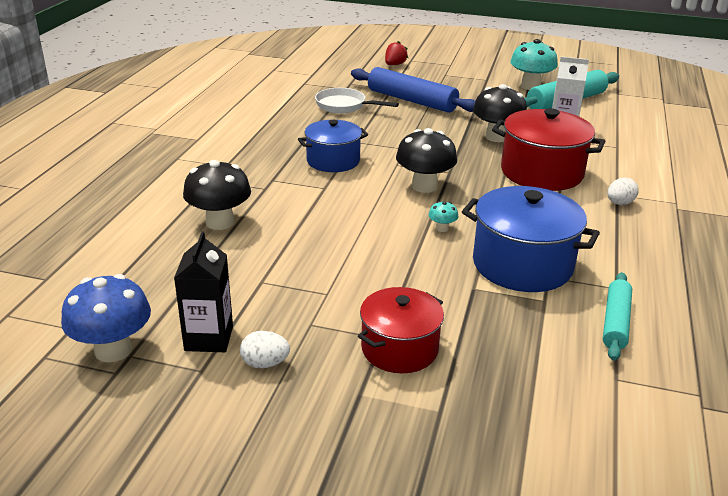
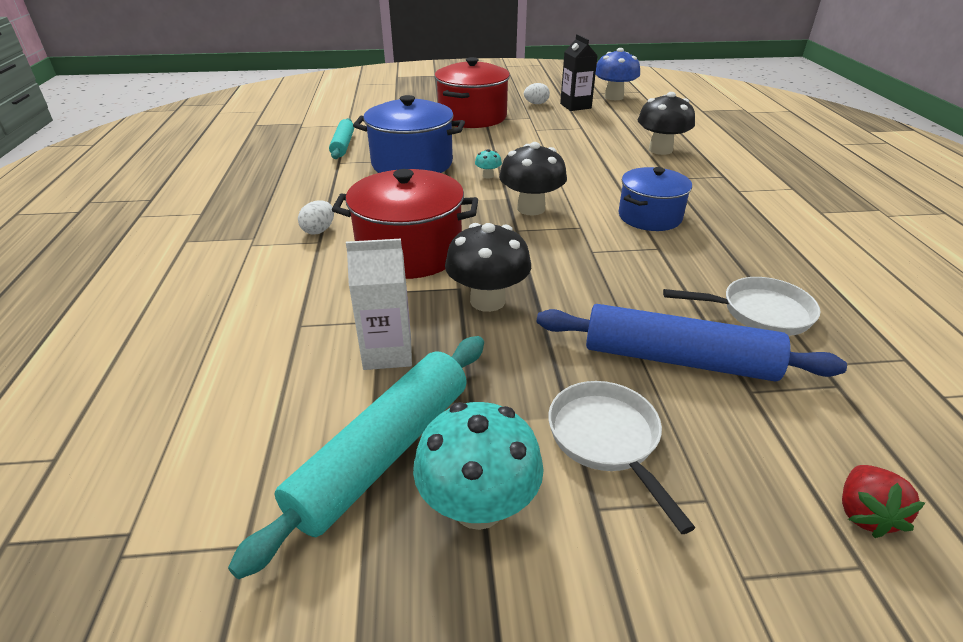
camera: 160 degrees right, 5 degrees up
(399, 349) = (472, 117): red pot -> red pot, size x1.52
(469, 89) = (607, 440): none -> white pan

